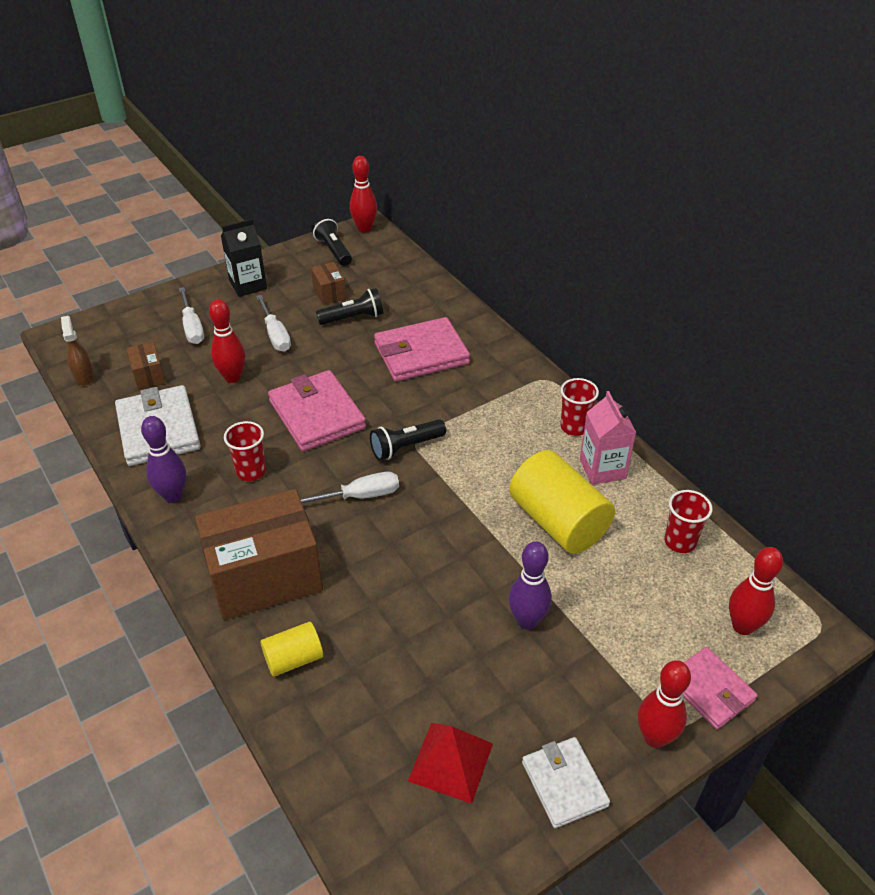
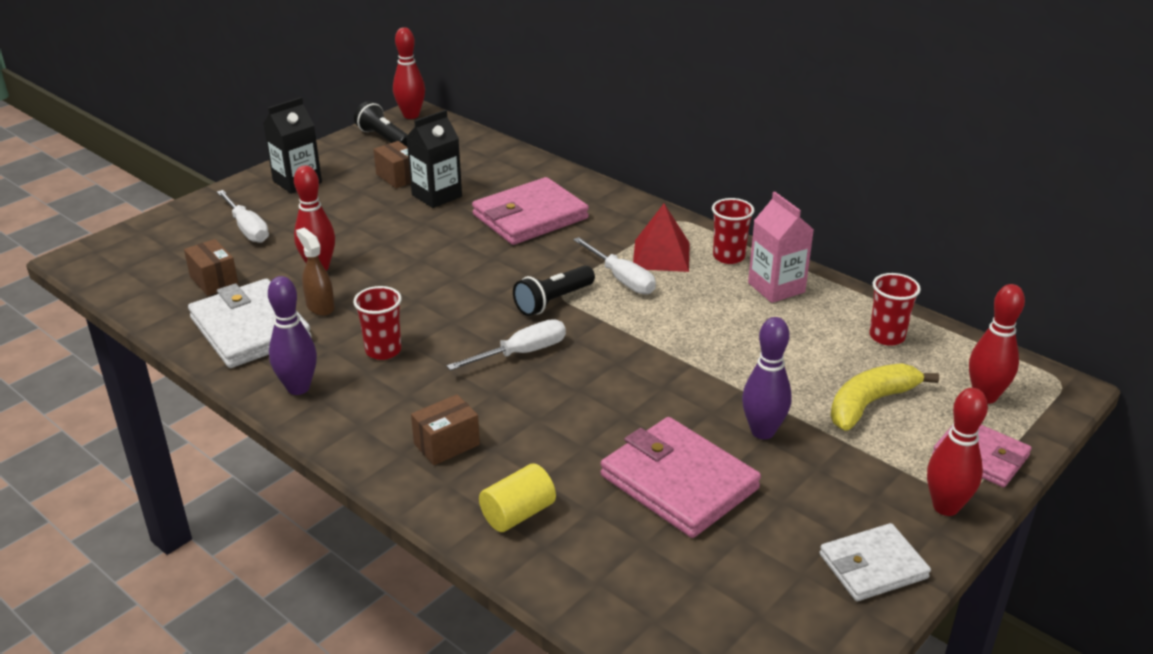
camera: 15 degrees left, 10 degrees down
(84, 376) = (131, 293): brown spray bottle -> brown spray bottle (320, 306)
(265, 576) = (446, 444): brown box -> brown box, size x0.44
(275, 335) = (352, 222): white screwdriver -> white screwdriver (621, 279)
(317, 414) = (436, 287): pink wallet -> pink wallet (679, 482)
(353, 318) = (436, 195): black flashlight -> black carton
(451, 762) = (742, 572): red pyramid -> red pyramid (661, 255)
(558, 522) = (752, 340): yellow cylinder -> none
(564, 784) = (873, 566): white wallet -> white wallet turned 75 degrees counterclockwise
(634, 612) = (870, 403): none -> yellow banana

